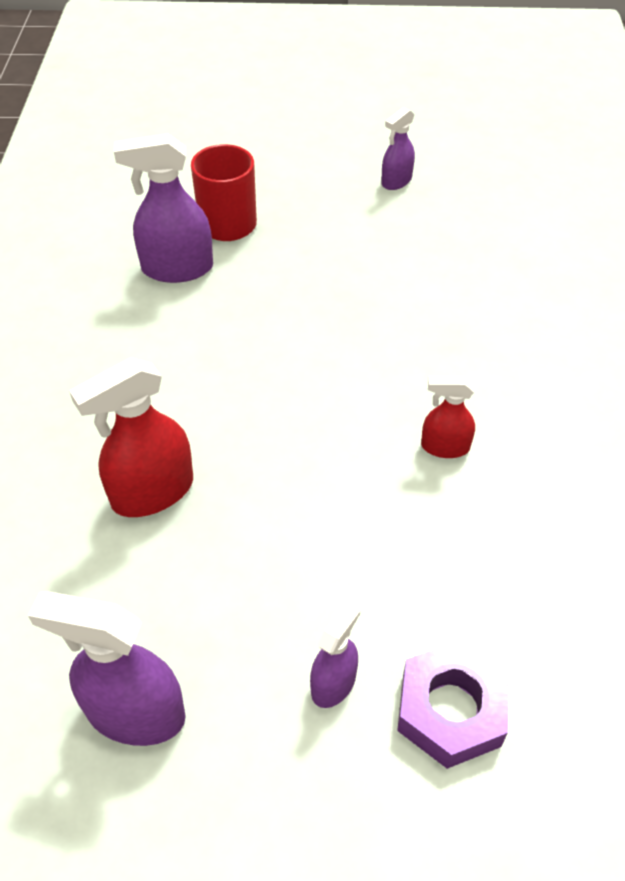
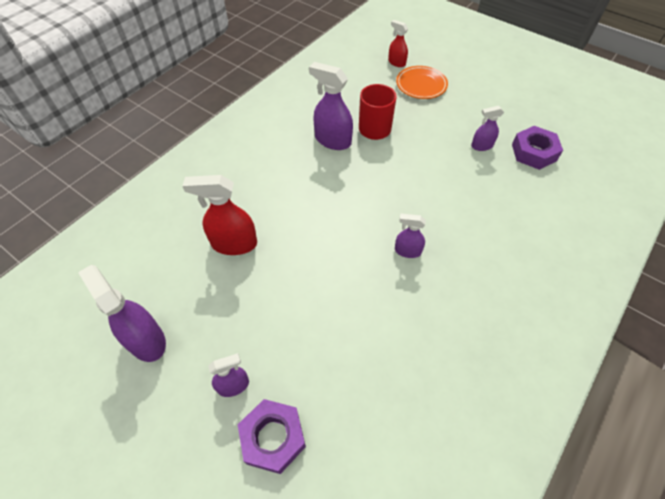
camera: 35 degrees right, 5 degrees up
(243, 134) = (421, 85): none -> orange plate
(416, 364) = (407, 251): none -> purple spray bottle
(444, 447) = (384, 303): red spray bottle -> red spray bottle (396, 62)
(468, 160) = (533, 152): none -> purple nut

